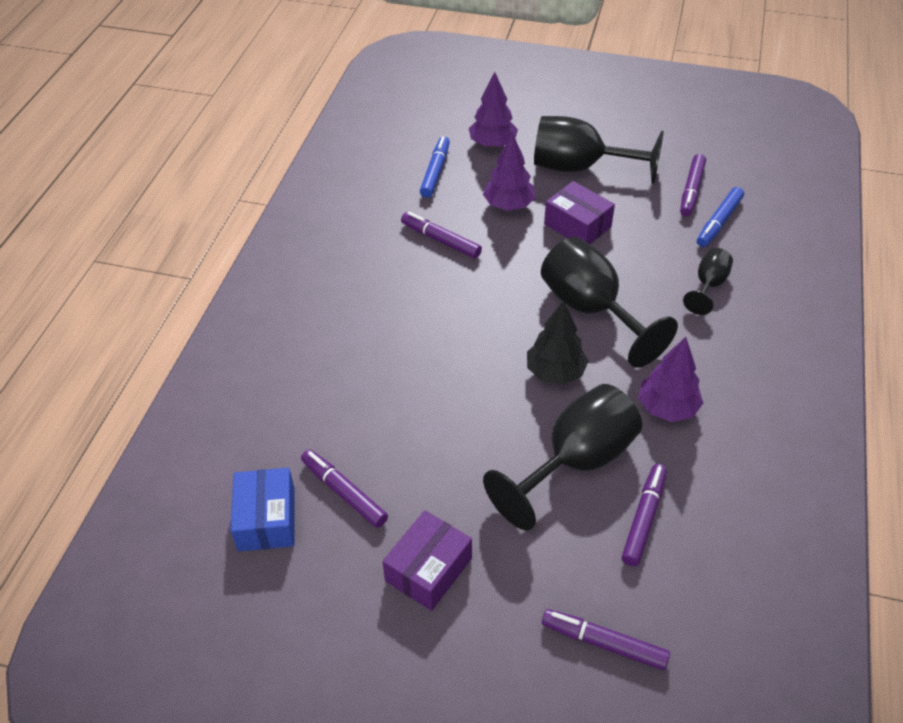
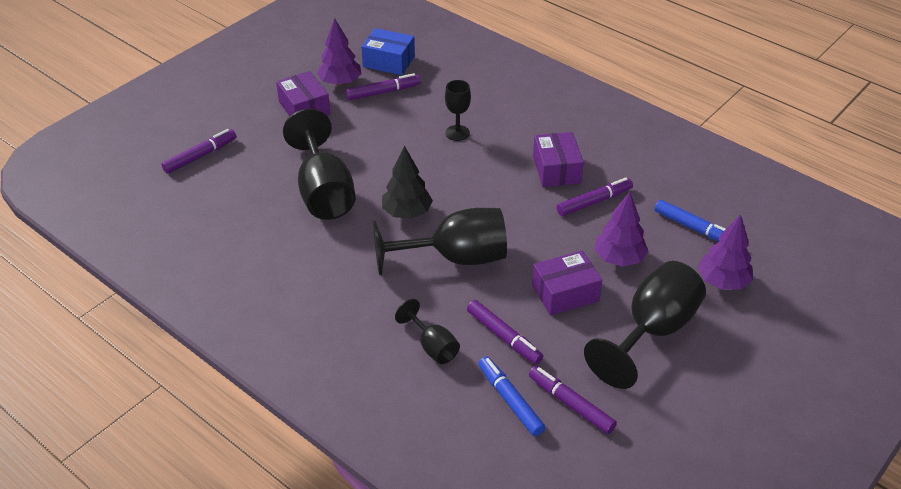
camera: 115 degrees right, 5 degrees down
(390, 382) = (457, 133): none -> black goblet
(407, 280) = (556, 169): none -> purple box
(643, 518) = (257, 205): purple marker -> purple marker (504, 337)
(667, 408) = (329, 257): purple tree -> purple tree (340, 82)

